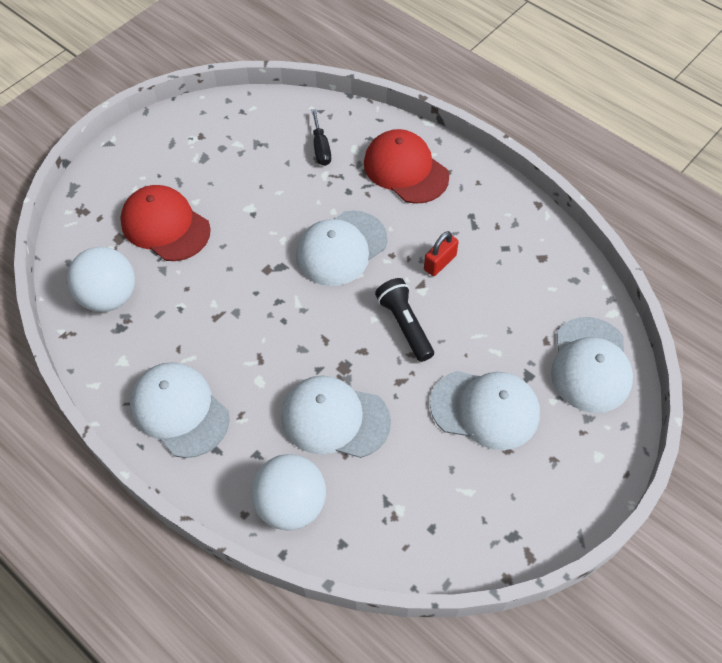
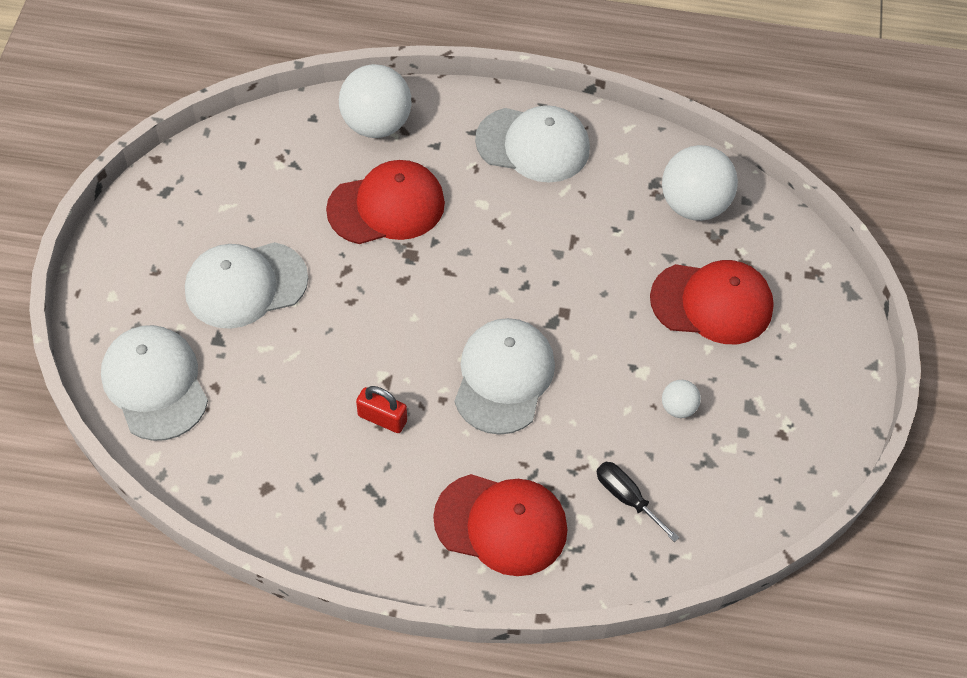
camera: 145 degrees right, 0 degrees up
(247, 178) = (678, 407): none -> white ball
(335, 419) = (386, 206): white cap -> red cap
(405, 325) = (376, 327): black flashlight -> none
(440, 262) = (382, 418): red padlock -> red padlock turned 75 degrees counterclockwise

